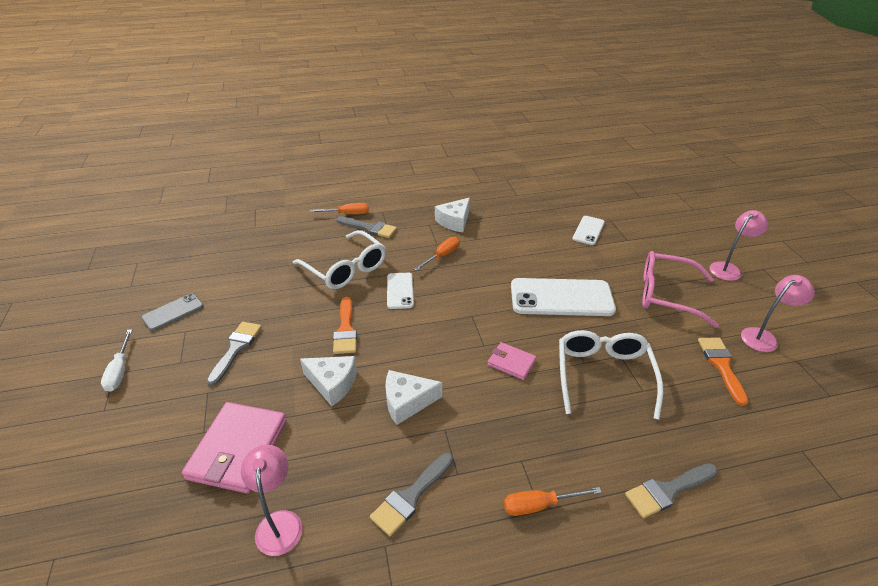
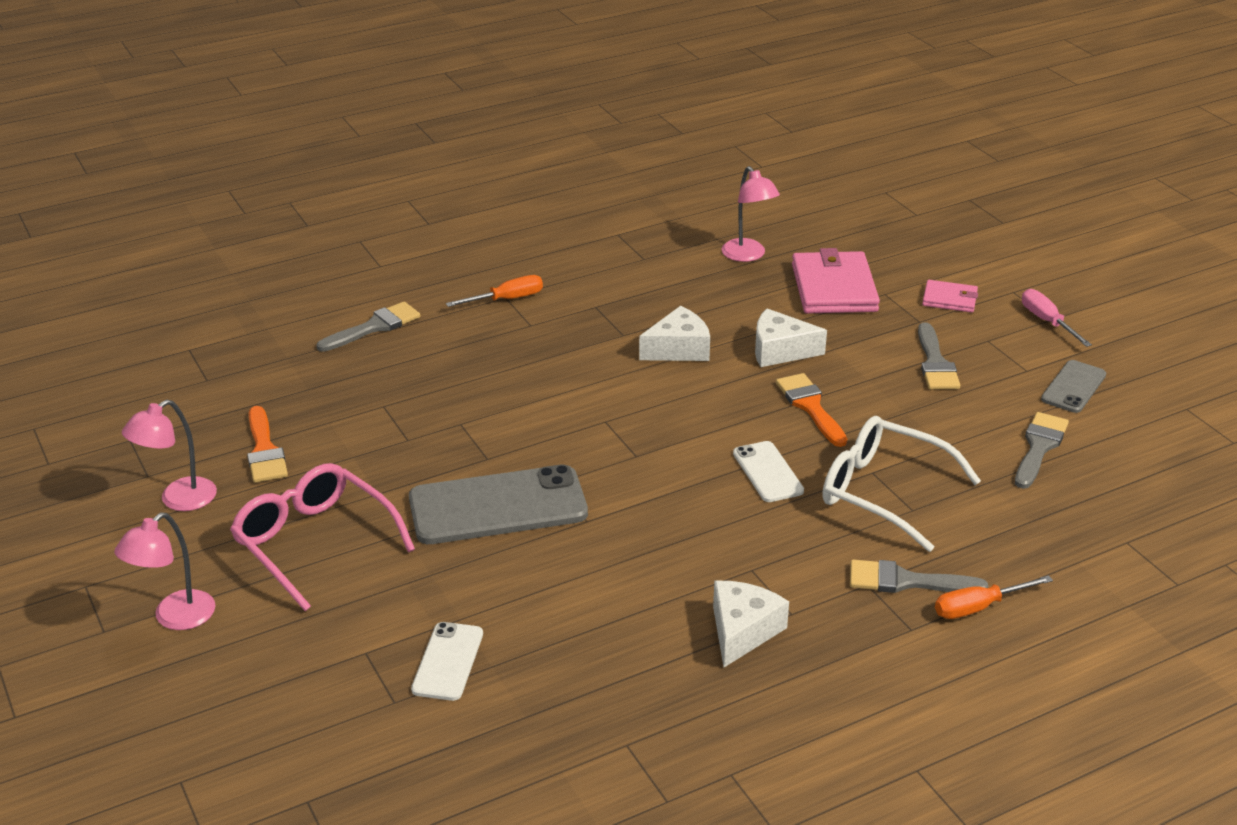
camera: 165 degrees right, 5 degrees down
(120, 371) = (1047, 322): white screwdriver -> pink screwdriver
(410, 496) = (635, 286): grey brush -> grey brush (1039, 447)
(442, 256) = (730, 546): orange screwdriver -> none
(511, 362) = (561, 407): pink wallet -> pink wallet (949, 299)
(561, 298) = (498, 506): white phone -> grey phone
(603, 375) = (434, 413): white glasses -> none
(666, 295) = (314, 543): pink glasses -> pink glasses turned 135 degrees counterclockwise

